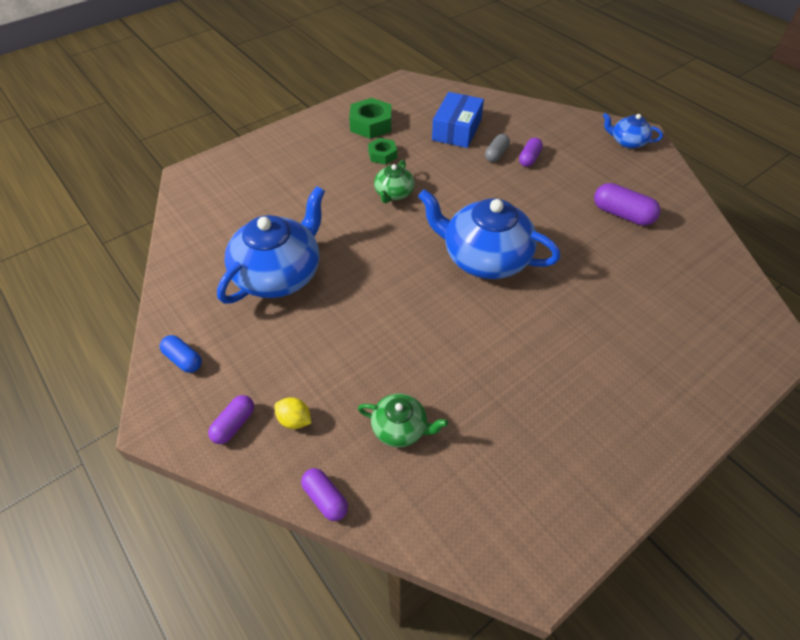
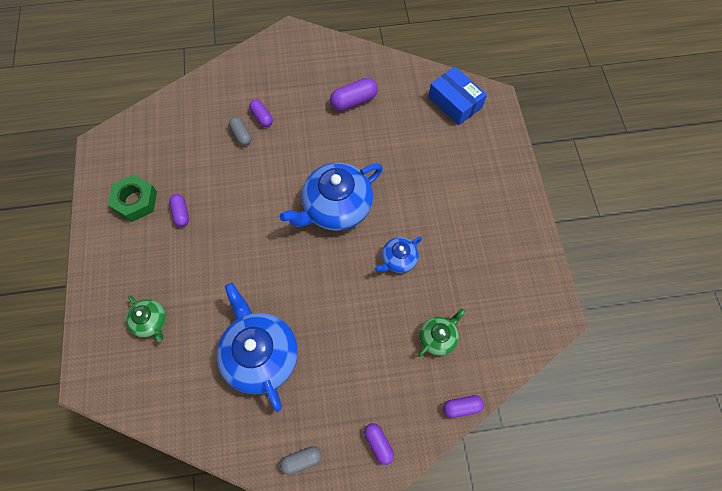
camera: 60 degrees left, 15 degrees up
(183, 359) = (301, 460): blue capsule -> grey capsule
(294, 420) = (397, 401): yellow lemon -> none
(382, 155) = (181, 213): green nut -> purple capsule
(393, 193) = (232, 229): green teapot -> green teapot (151, 322)
(457, 130) = (193, 143): blue box -> blue box (455, 102)
(627, 142) = (291, 47): blue teapot -> blue teapot (398, 259)

